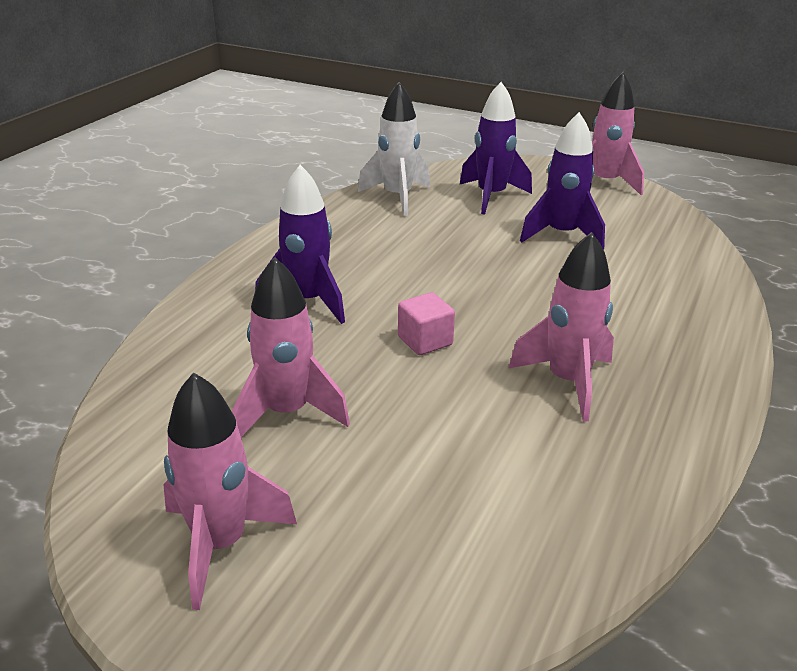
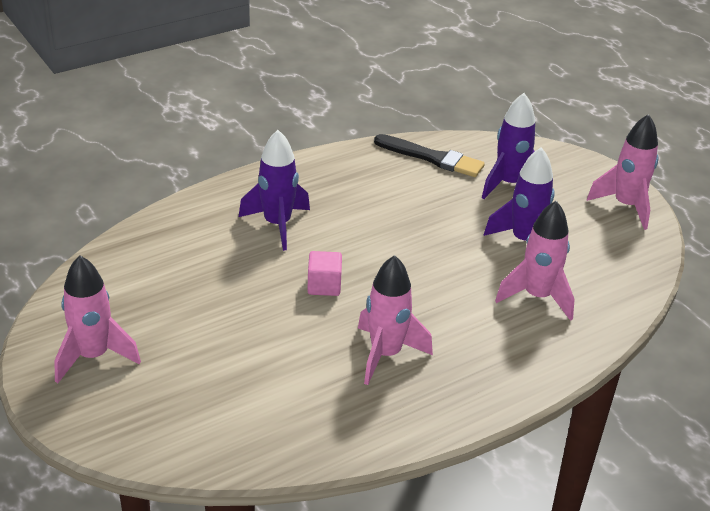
camera: 30 degrees right, 5 degrees up
(287, 413) = (193, 298): pink rocket -> pink rocket (537, 297)
(397, 197) = (431, 158): white rocket -> black brush

